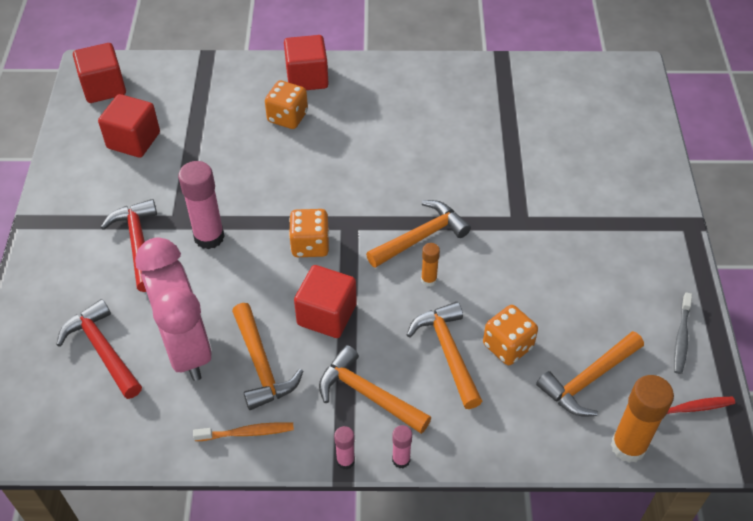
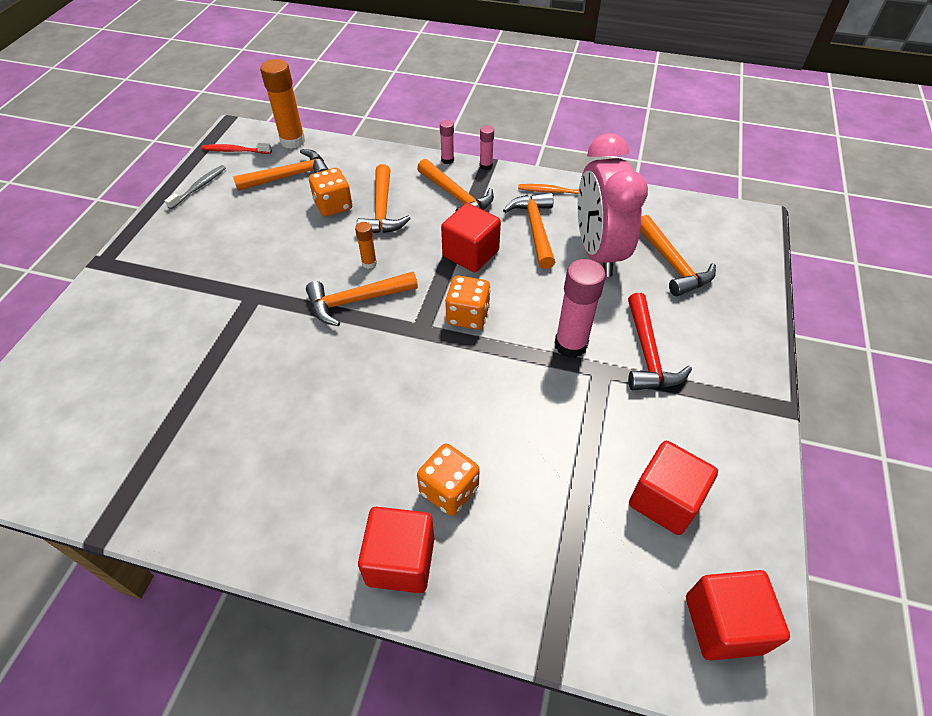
camera: 165 degrees left, 0 degrees up
(102, 350) = (672, 264): red hammer -> orange hammer

